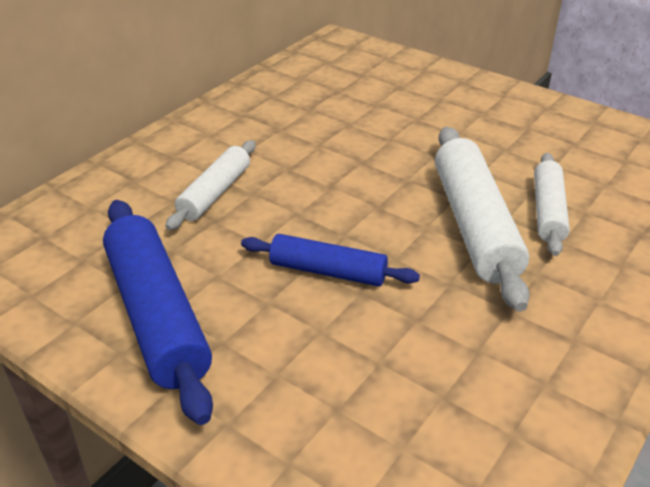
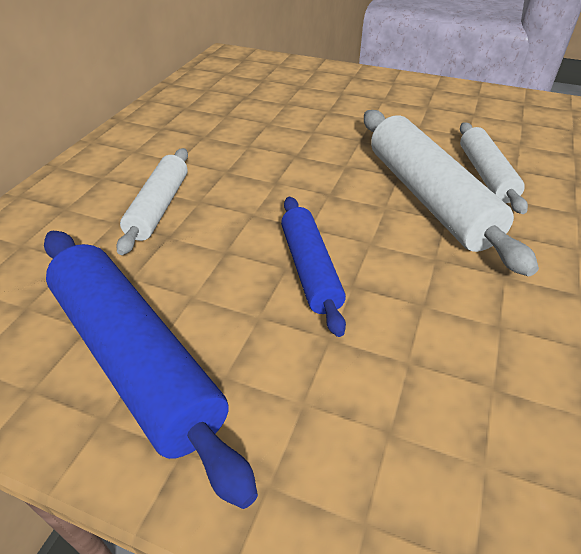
camera: 15 degrees left, 5 degrees up
(328, 271) = (310, 269): blue rolling pin -> blue rolling pin turned 75 degrees clockwise

